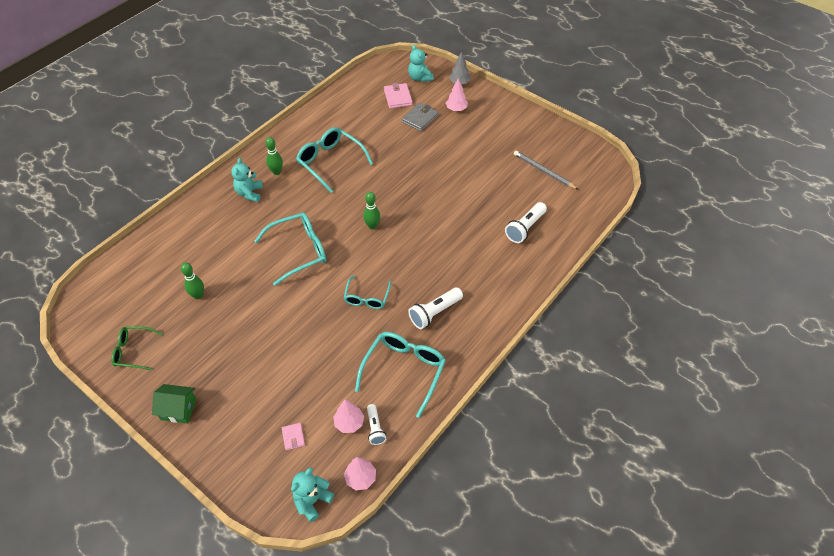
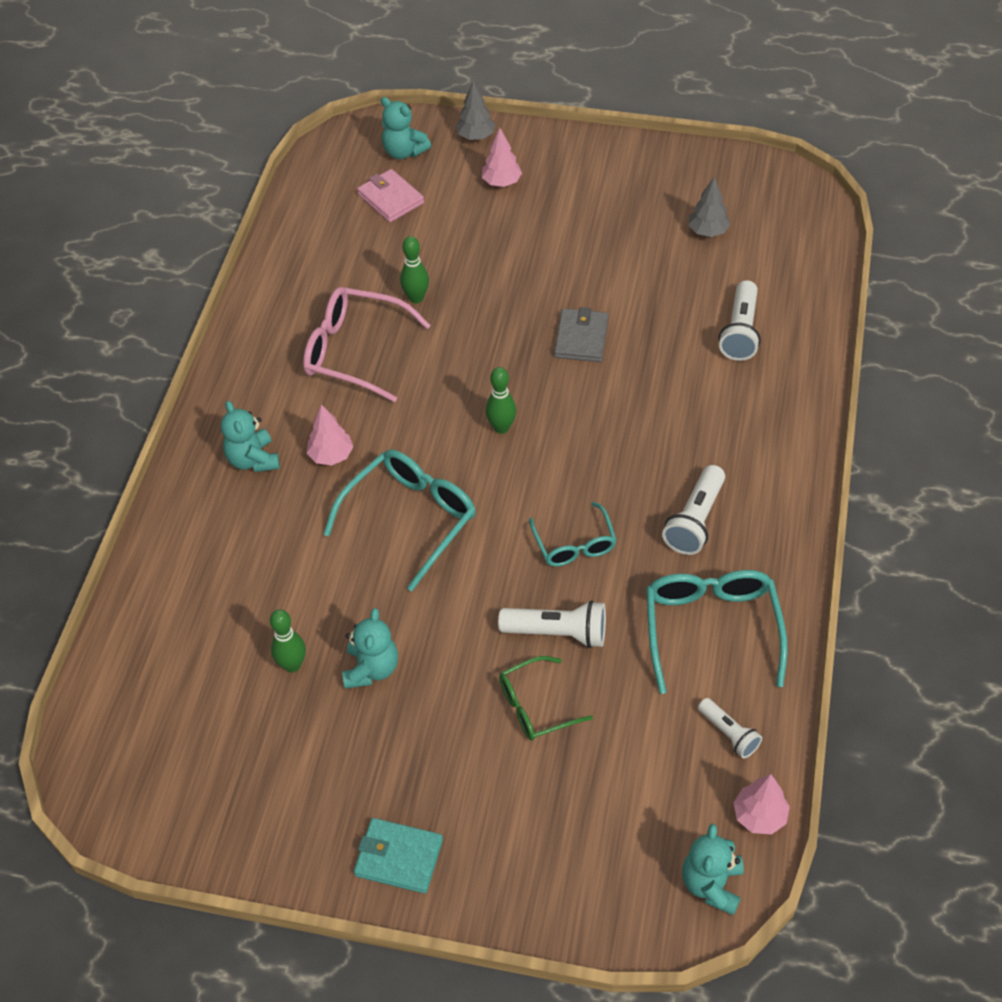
camera: 25 degrees left, 0 degrees up
(133, 351) = (250, 805): green glasses -> green glasses (535, 706)
(178, 409) = (399, 857): green house -> turquoise wallet
(231, 314) = (371, 669): none -> turquoise teddy bear
(276, 172) = (274, 405): green bowling pin -> green bowling pin (416, 298)
(293, 437) = (614, 808): pink wallet -> none
(328, 337) = (558, 633): none -> white flashlight
(330, 162) = (354, 351): turquoise glasses -> pink glasses
(349, 423) = (684, 745): pink tree -> pink tree (331, 455)
(420, 119) = (453, 221): grey wallet -> grey wallet (581, 338)
(543, 171) = (707, 231): grey pencil -> grey tree

